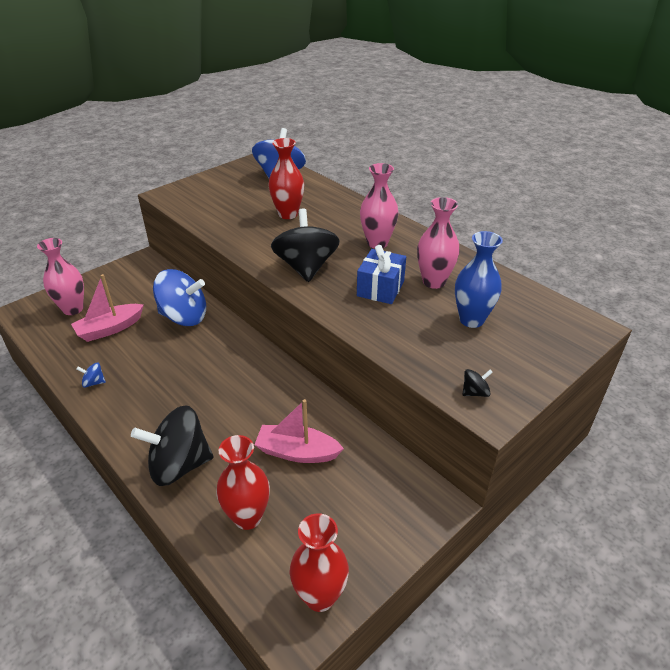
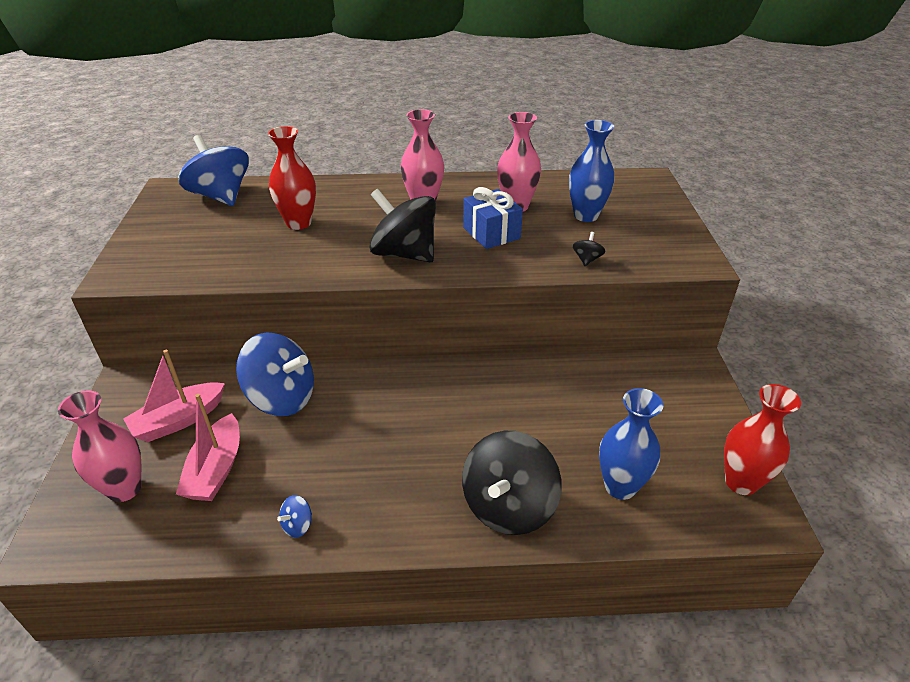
camera: 50 degrees left, 0 degrees up
(184, 317) = (282, 398): blue spinning top -> blue spinning top turned 60 degrees clockwise
(247, 517) = (620, 486): red vase -> blue vase
(297, 452) = (570, 414): pink boat -> pink boat (179, 420)
(475, 392) = (671, 257): black spinning top -> black spinning top (587, 260)

